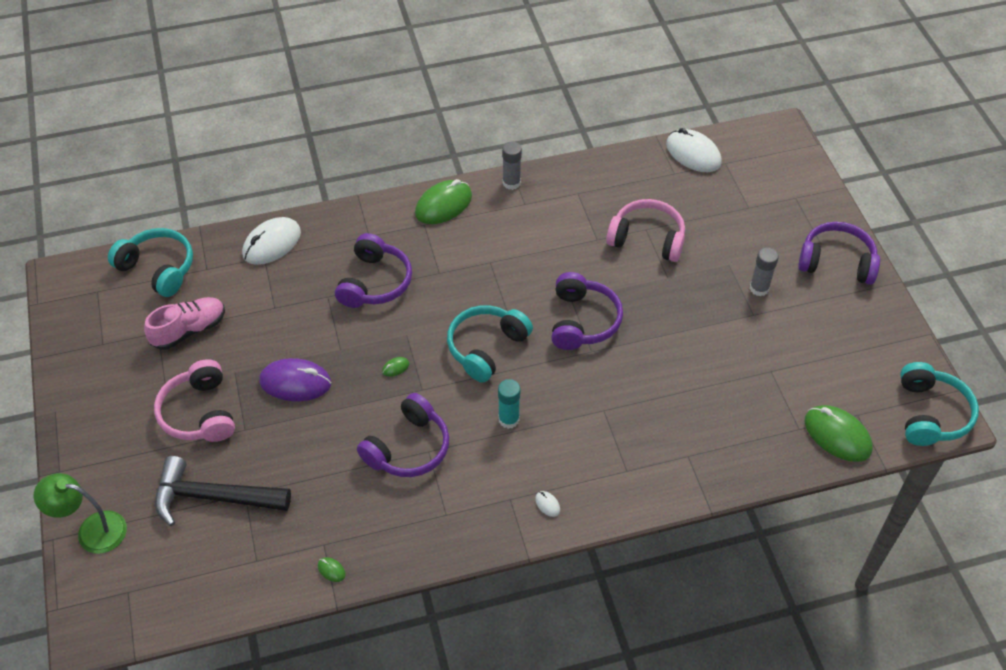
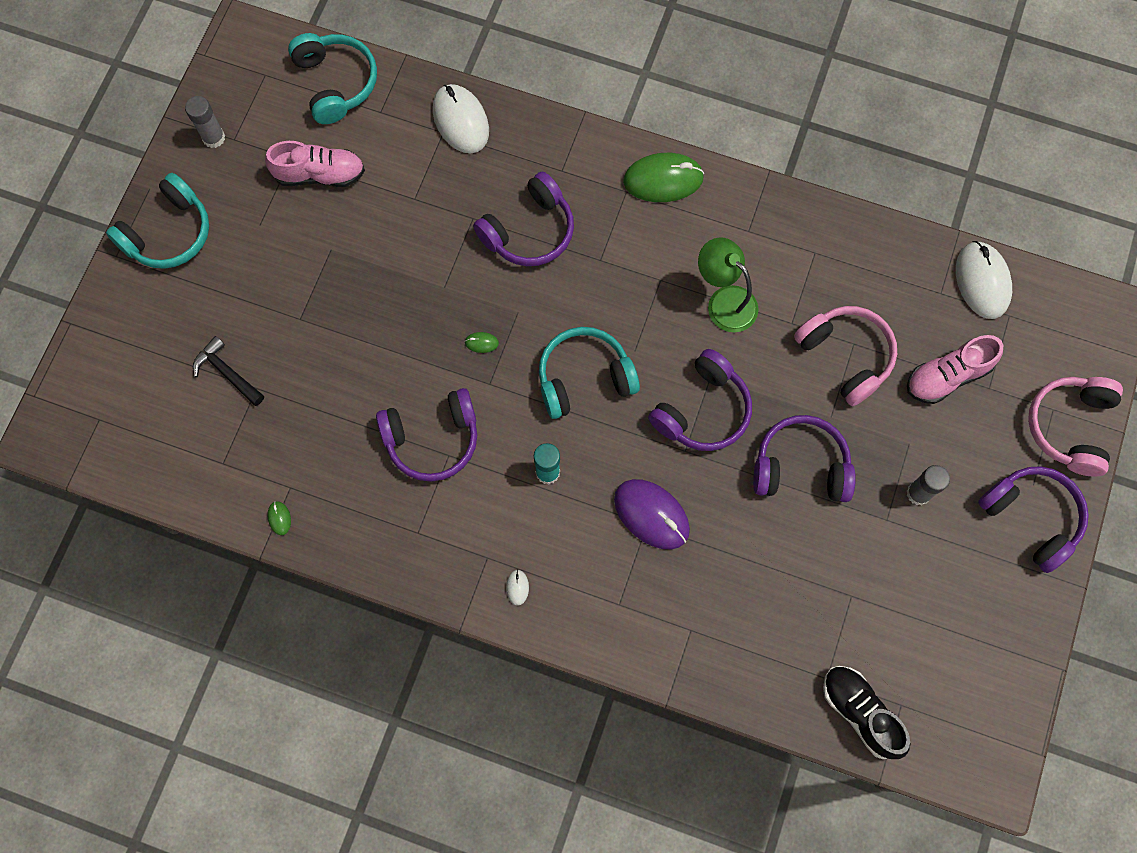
camera: 35 degrees right, 20 degrees up
(92, 530) = (107, 336): green lamp -> green lamp (724, 301)
(199, 413) = (271, 274): pink headphones -> pink headphones (1069, 427)
(213, 497) = (227, 372): black hammer -> black hammer, size x0.56
(272, 244) = (461, 120): white mouse -> white mouse turned 75 degrees clockwise
(295, 382) = (378, 298): purple mouse -> purple mouse (651, 515)
(511, 183) = (754, 196): grey glue stick -> grey glue stick (214, 138)
(674, 316) = (800, 466): none -> purple headphones
(718, 215) = (947, 376): none -> pink shoe
(837, 435) = (860, 712): green mouse -> black shoe
(931, 414) = (980, 757): turquoise headphones -> turquoise headphones (169, 233)

